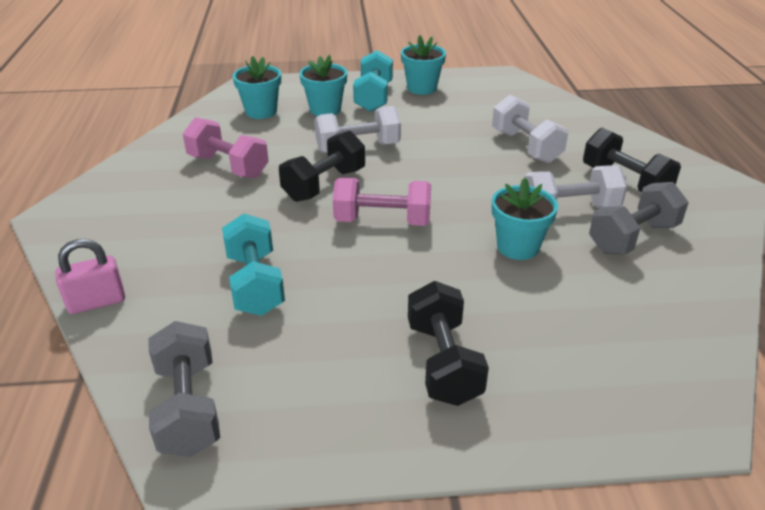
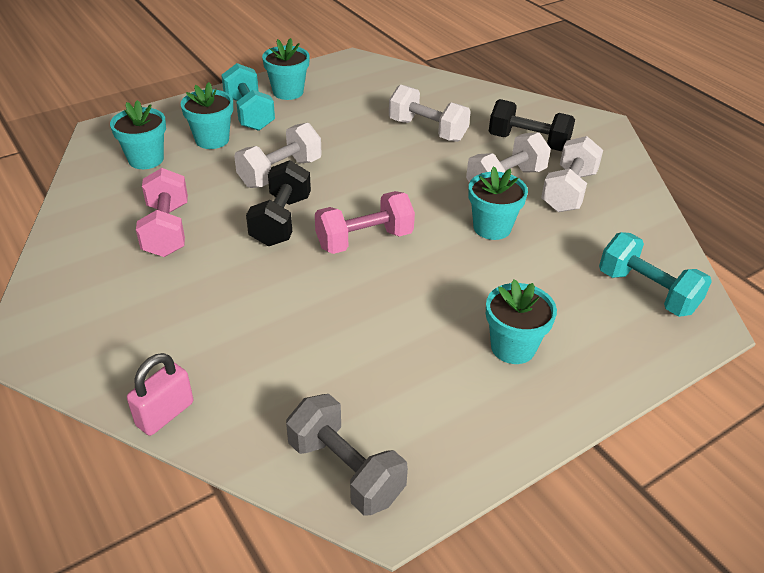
camera: 30 degrees left, 5 degrees up
(228, 166) = (167, 230): pink dumbbell -> pink dumbbell turned 75 degrees clockwise
(255, 284) = (303, 339): turquoise dumbbell -> turquoise dumbbell (647, 292)
(443, 362) = (513, 347): black dumbbell -> turquoise flower pot
(633, 238) = (568, 191): grey dumbbell -> white dumbbell

